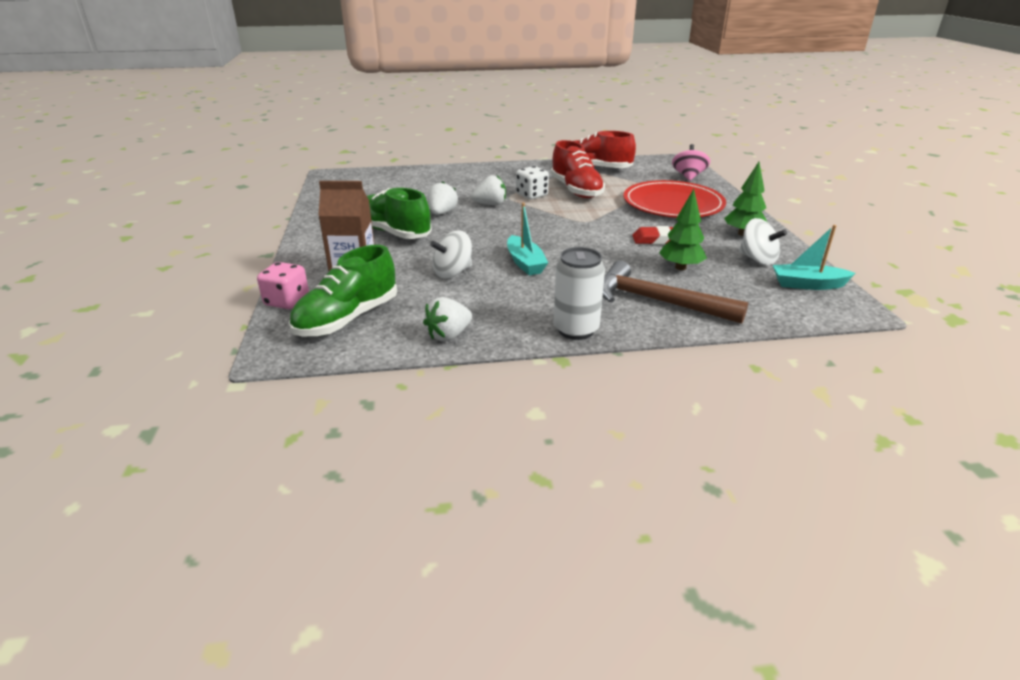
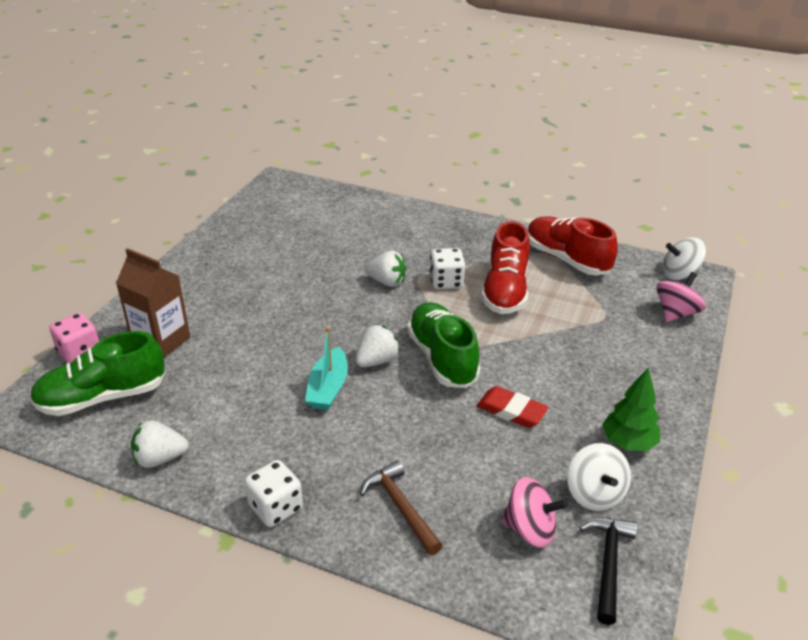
camera: 30 degrees right, 5 degrees up
(394, 232) = (252, 292): green shoe -> green shoe (442, 358)
(442, 213) = (325, 278): white strawberry -> white strawberry (376, 361)
(453, 272) = (247, 373): white spinning top -> white spinning top (679, 274)
(576, 330) = (275, 507): white can -> white dice
(658, 301) = (400, 507): brown hammer -> brown hammer, size x0.63
(673, 204) = (597, 356): red plate -> none
(680, 267) = (485, 466): green tree -> none
(746, 285) = (530, 529): none -> pink spinning top
(807, 284) = (608, 564): turquoise boat -> black hammer

